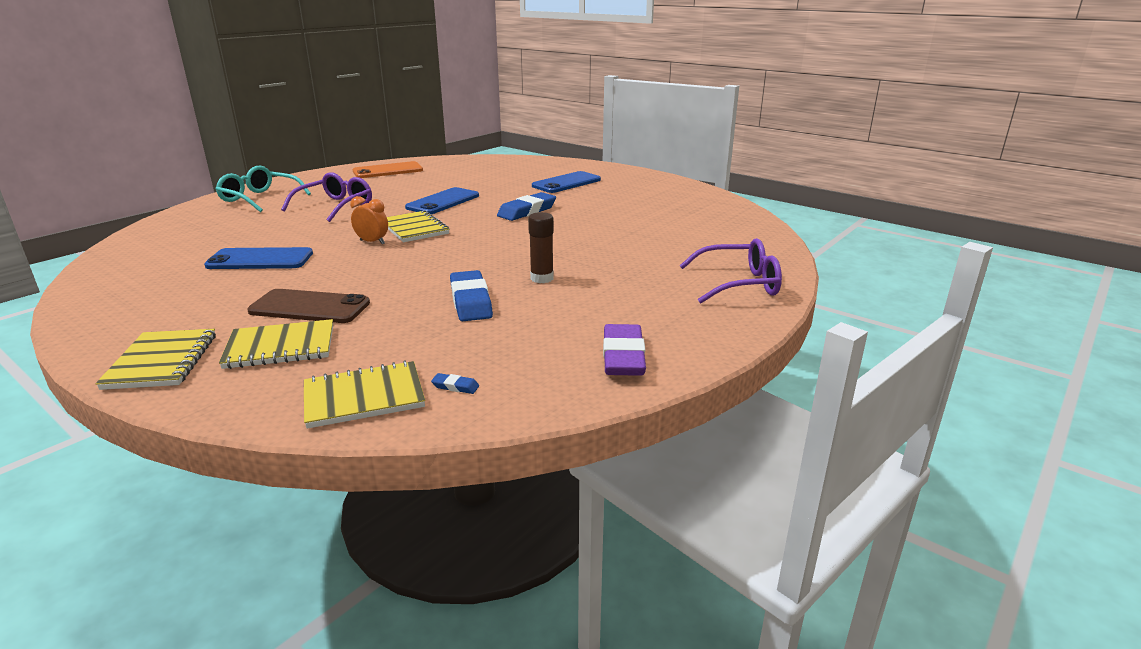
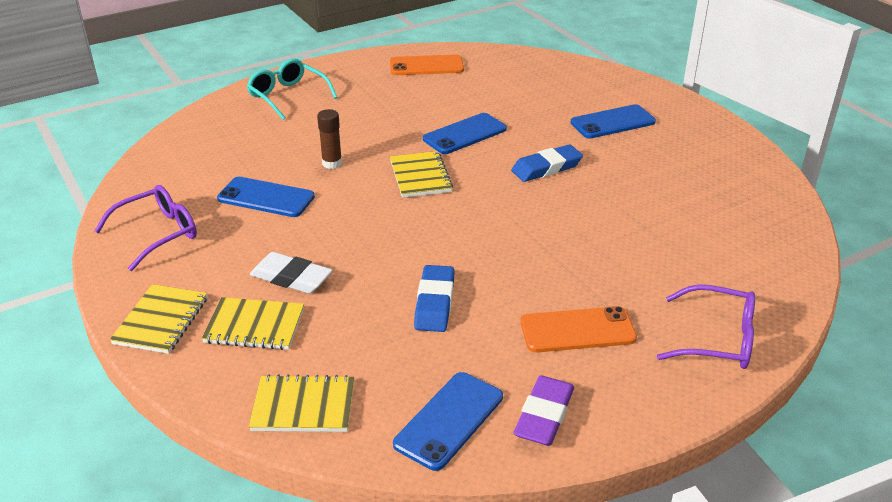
camera: 20 degrees right, 10 degrees up
(310, 307) = (291, 278): brown phone -> white eraser
(335, 206) = (355, 123): purple glasses -> purple glasses (158, 233)
(372, 242) = (373, 191): orange clock -> none
(455, 386) = (381, 414): blue eraser -> none
(531, 377) = (449, 420): none -> blue phone
(542, 278) = (516, 284): brown glue stick -> brown glue stick (332, 163)
(616, 297) = (577, 330): none -> orange phone

